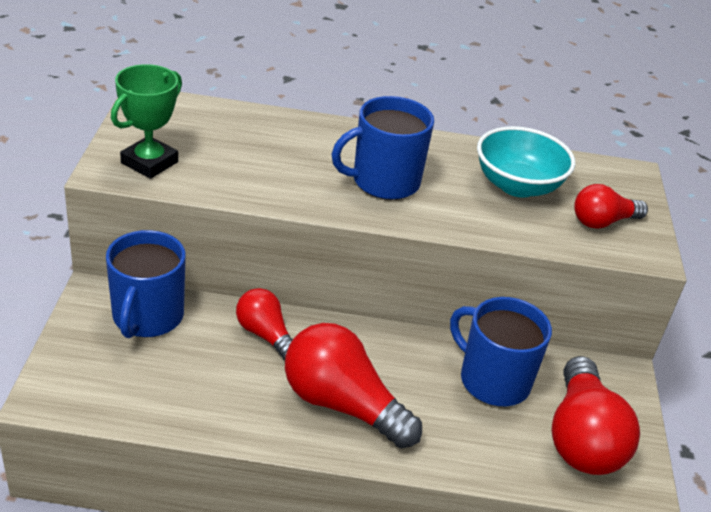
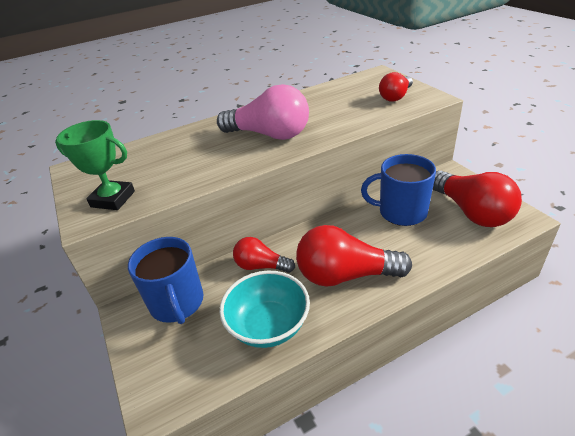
camera: 25 degrees left, 0 degrees up
(149, 162) = (113, 199): green trophy -> green trophy turned 75 degrees counterclockwise
(384, 181) = (269, 135): blue mug -> pink light bulb
(517, 186) = (337, 102): turquoise bowl -> turquoise bowl (268, 325)

